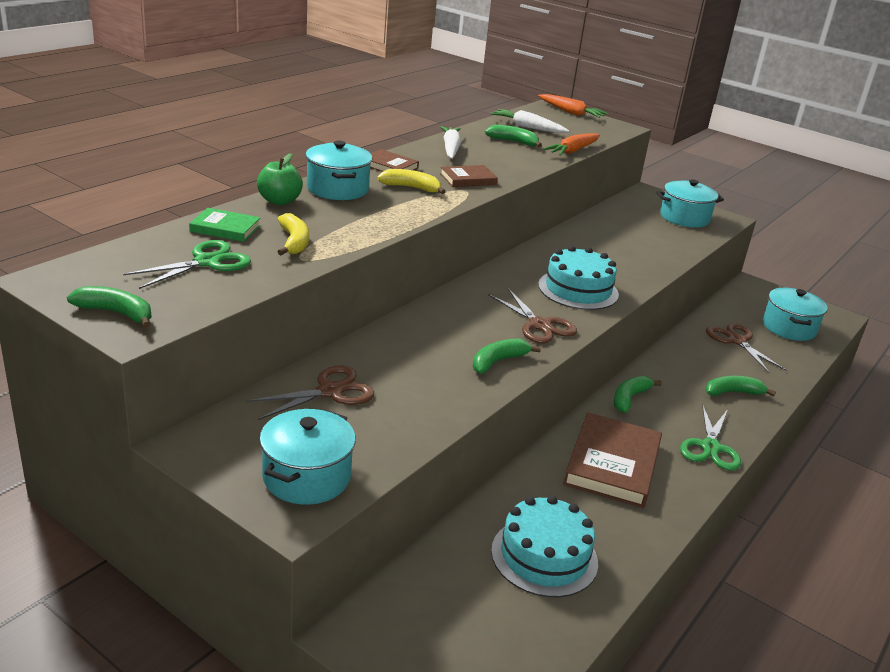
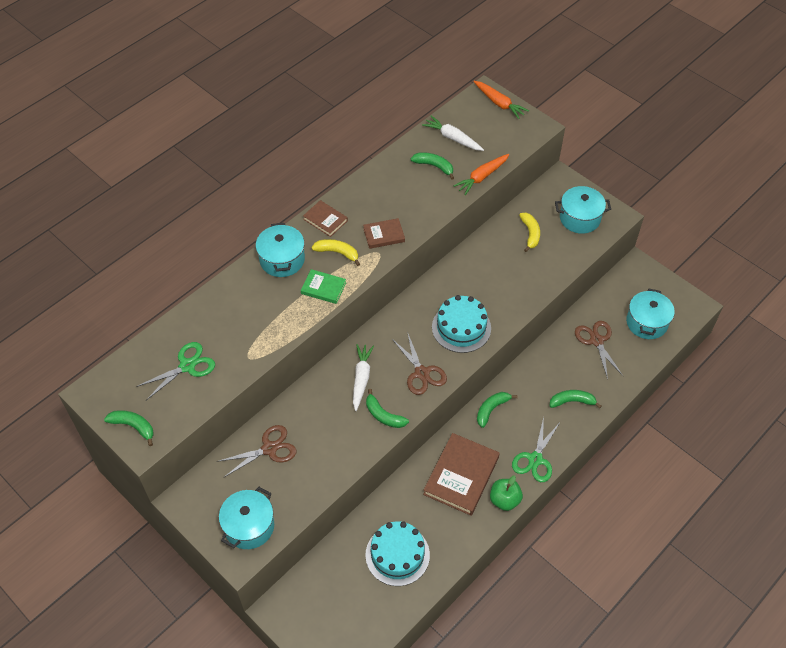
camera: 10 degrees right, 25 degrees up
(225, 228) = (200, 322): green book -> green book (323, 288)
(279, 201) = (239, 281): green apple -> green apple (504, 500)
(294, 242) = (245, 337): yellow banana -> yellow banana (530, 234)
(450, 148) = (379, 185): white carrot -> white carrot (361, 378)
(498, 362) = (383, 415): green banana -> green banana turned 105 degrees counterclockwise

